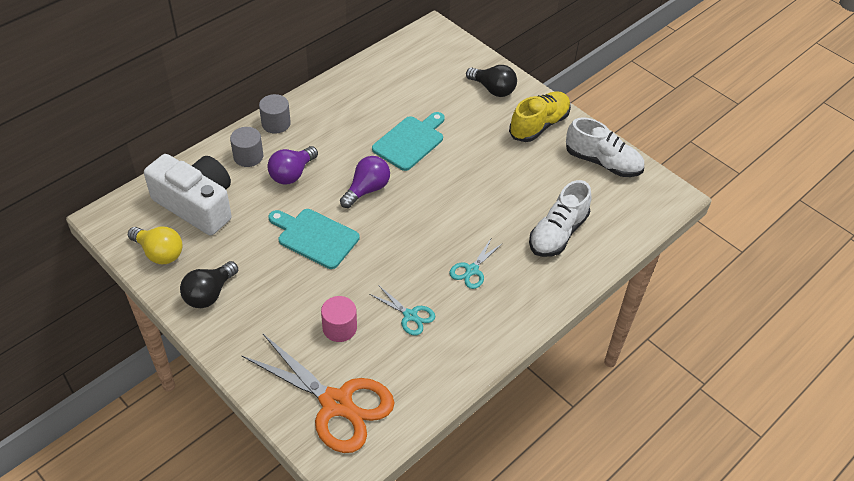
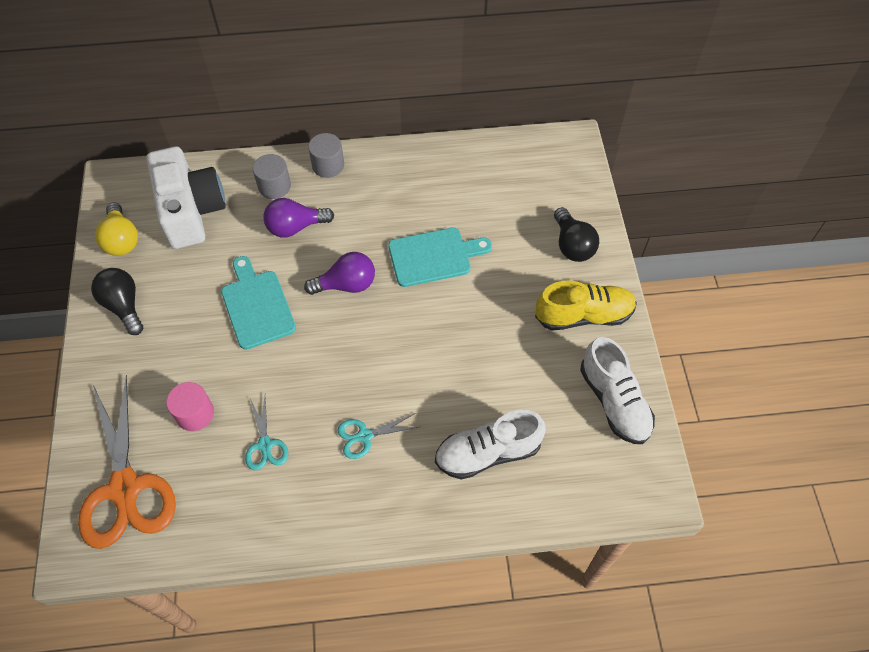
camera: 40 degrees right, 10 degrees up
(209, 294) = (124, 306): black light bulb -> black light bulb turned 75 degrees clockwise

